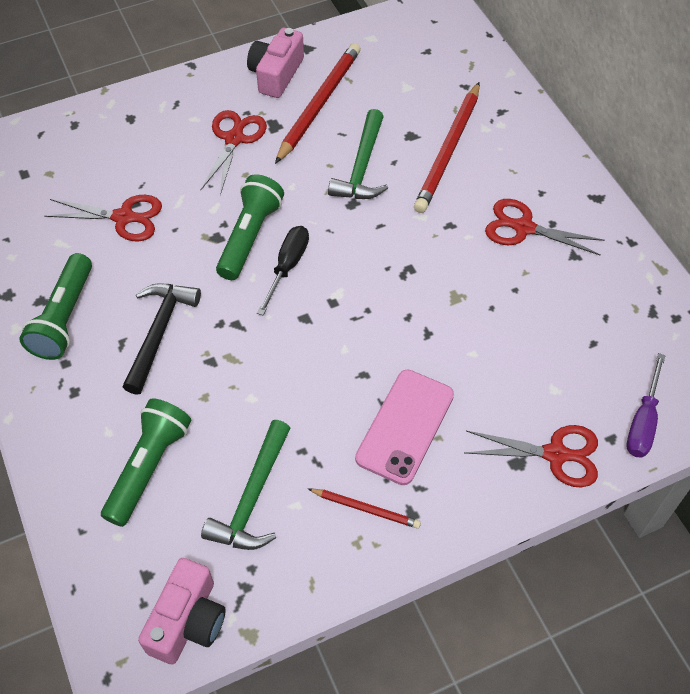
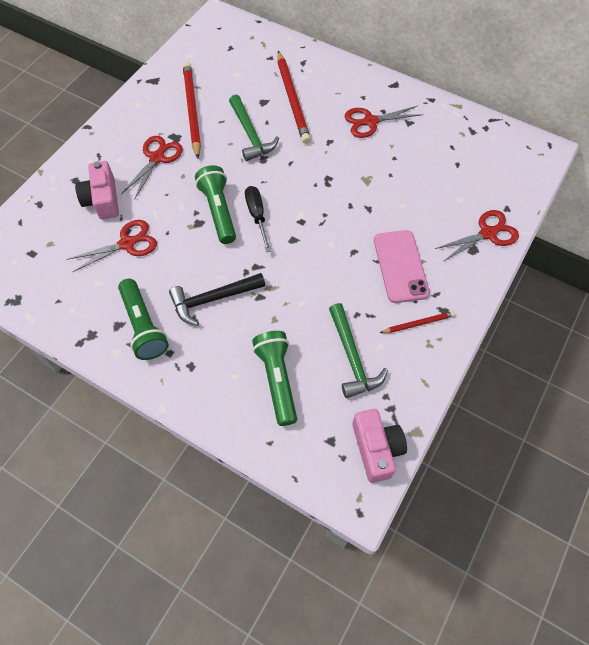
camera: 35 degrees left, 5 degrees up
(159, 333) = (213, 299): black hammer -> black hammer turned 90 degrees counterclockwise
(234, 139) = (157, 158): red scissors -> red scissors turned 45 degrees clockwise
(276, 74) = (149, 105): pink camera -> pink camera (102, 199)
(643, 421) = (514, 190): purple screwdriver -> none

